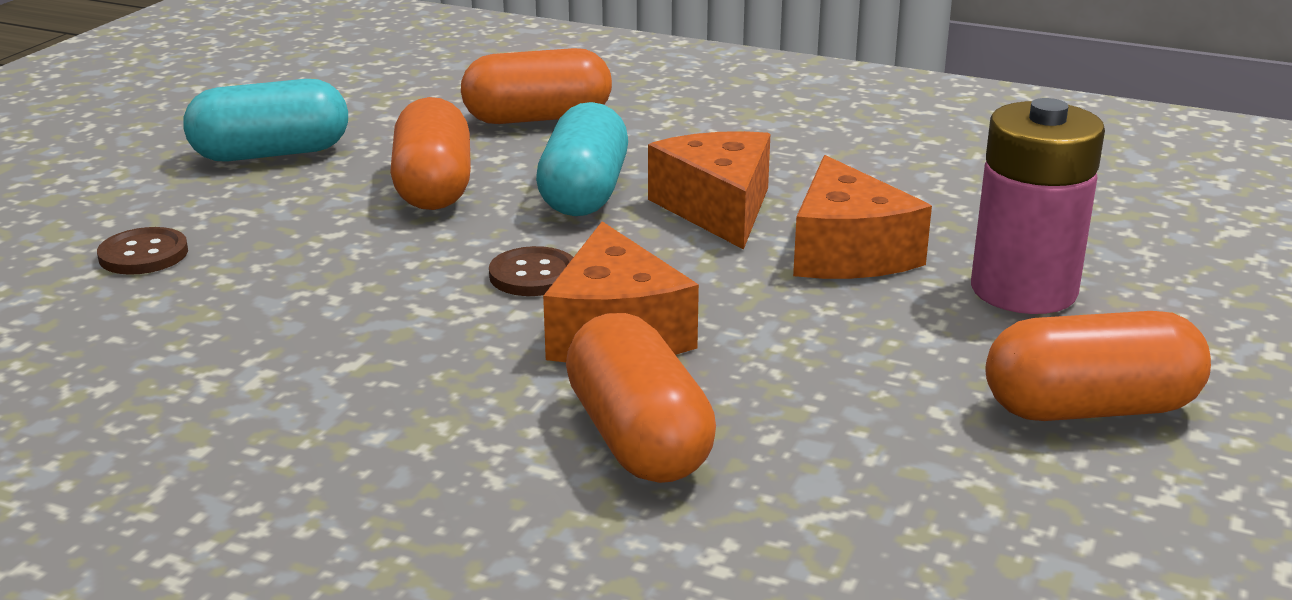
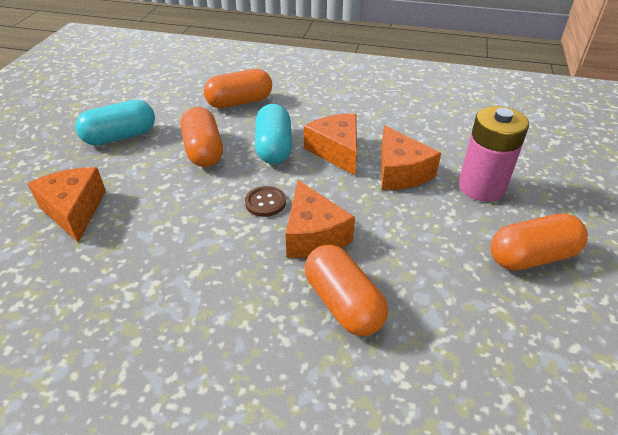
camera: 10 degrees left, 15 degrees up
(143, 254) = (74, 210): brown button -> orange cheese

